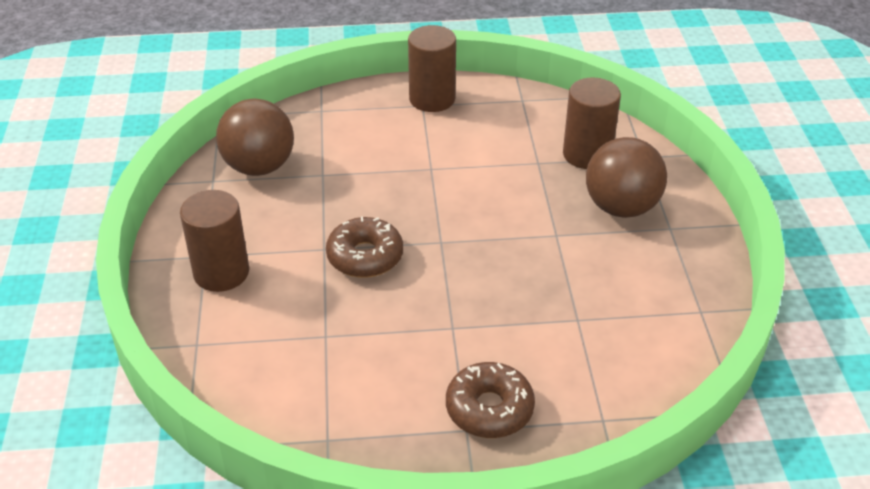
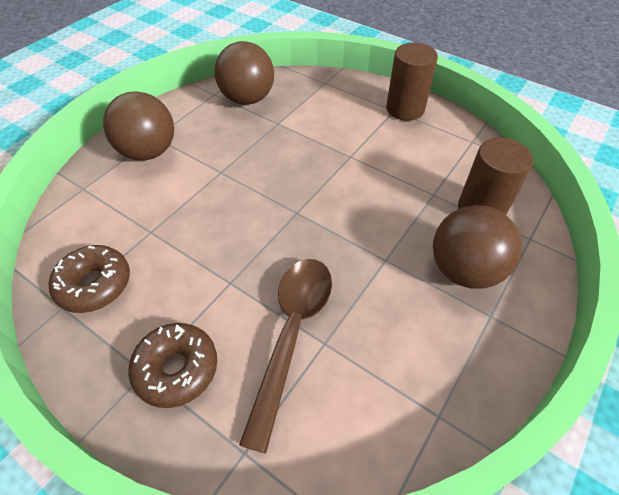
camera: 40 degrees right, 10 degrees up
(221, 272) = (149, 152): brown cylinder -> brown ball
(365, 256) = (237, 192): brown donut -> brown donut (94, 284)
(547, 328) = (292, 333): none -> brown spoon

